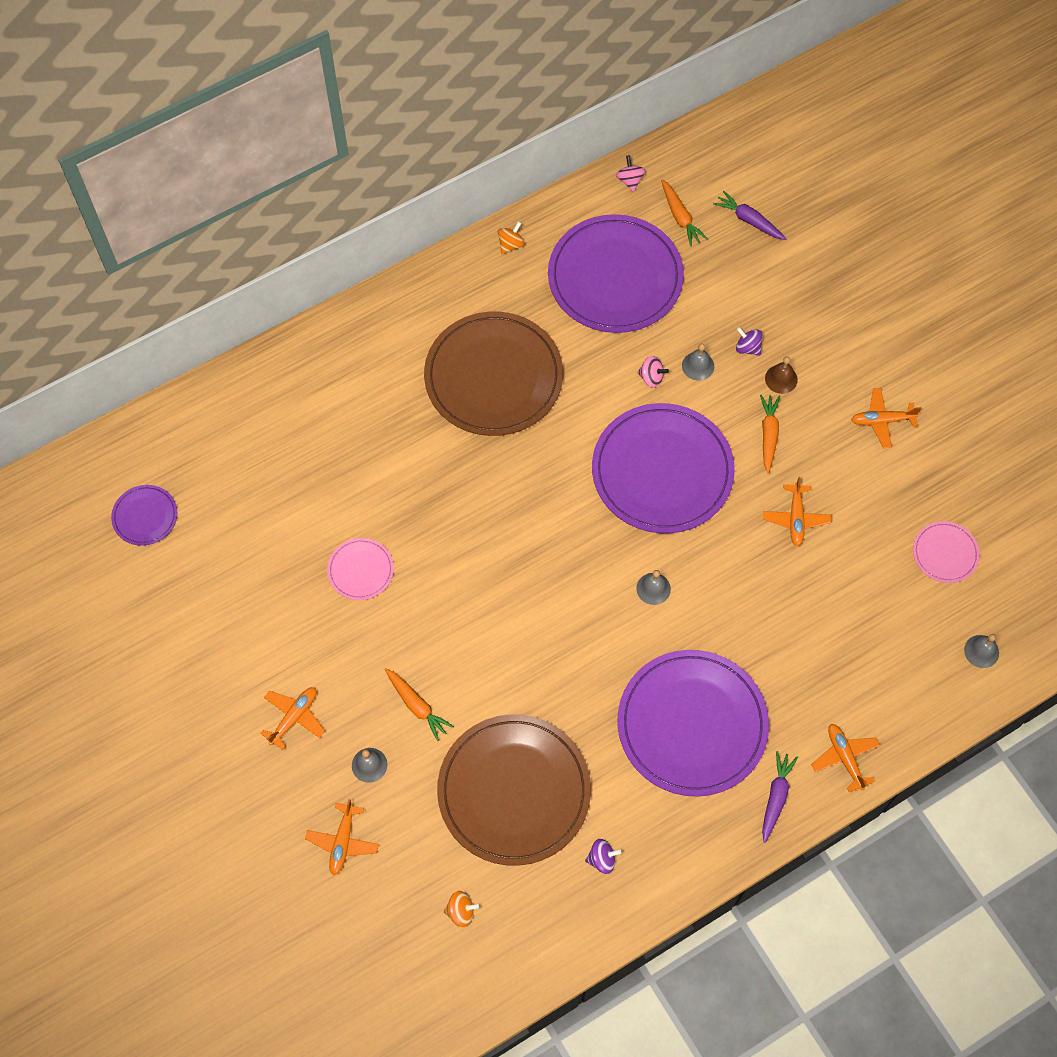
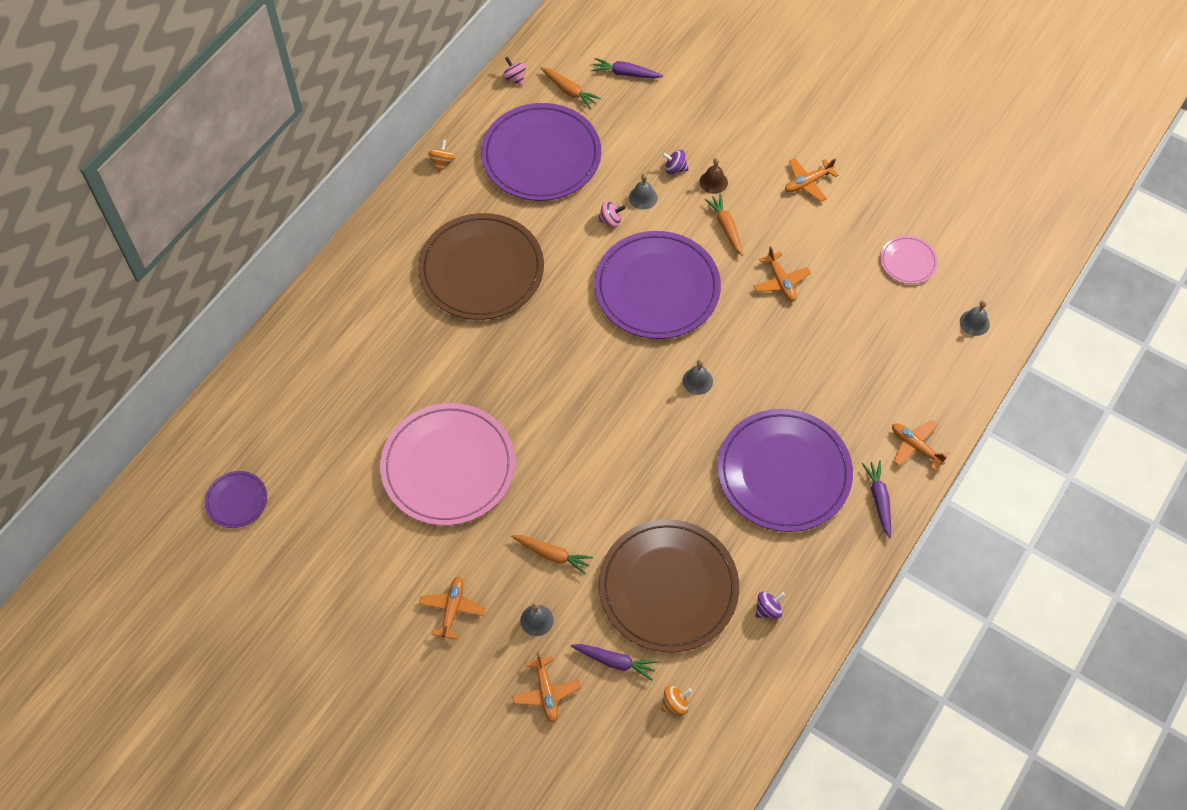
camera: 25 degrees left, 5 degrees down
(360, 570) = (448, 466): pink plate -> pink plate, size x2.19
(424, 842) = (615, 662): none -> purple carrot

